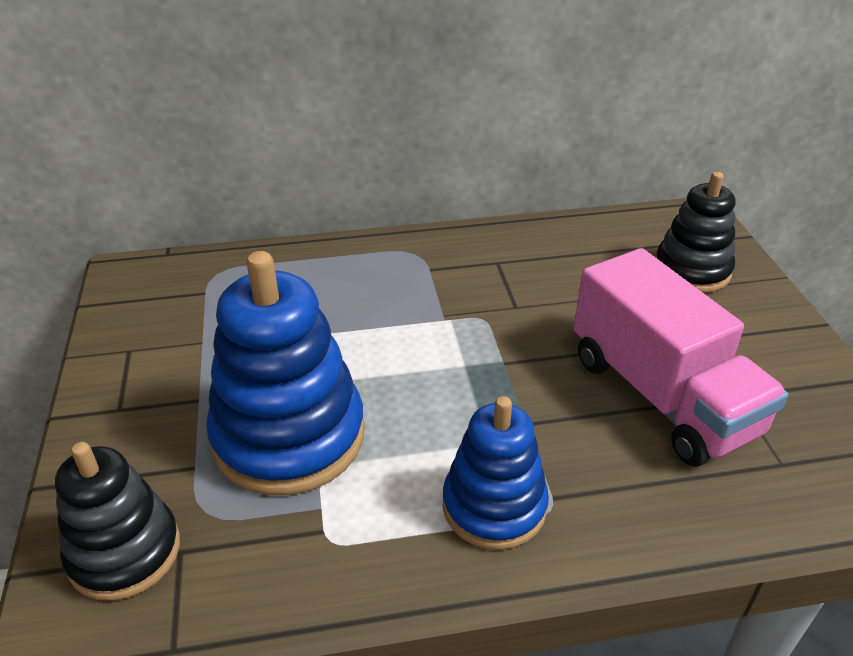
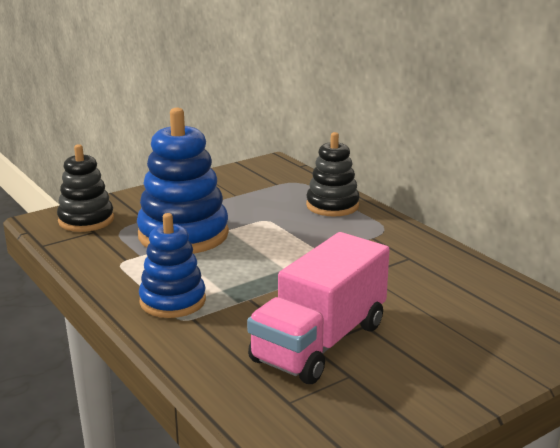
camera: 65 degrees right, 15 degrees down
(692, 270) = (496, 337): black stacking toy -> black stacking toy (332, 205)

